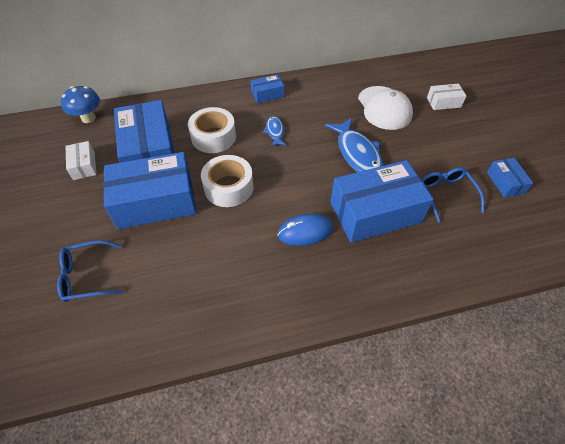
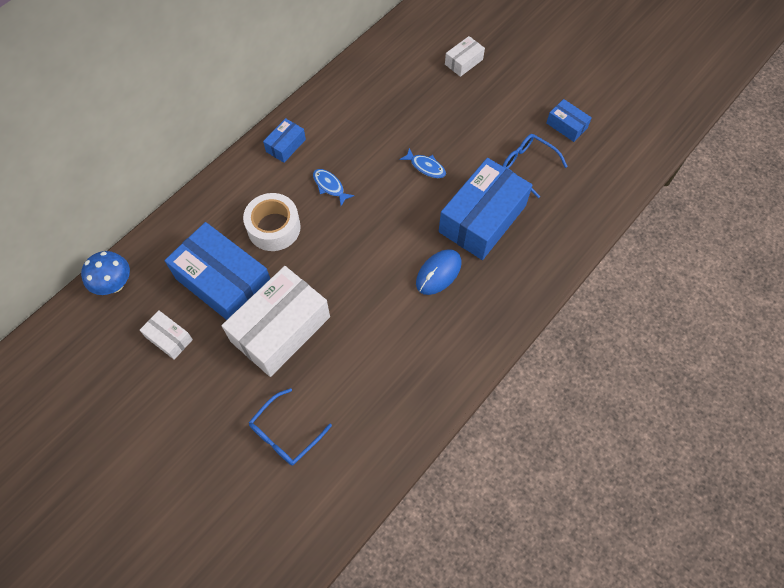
camera: 35 degrees left, 10 degrees up
(155, 201) = (280, 329): blue box -> white box
(228, 187) = (336, 272): white tape -> none
(357, 154) = (426, 167): blue fish -> blue fish, size x0.52
(384, 108) = (414, 99): white cap -> none

